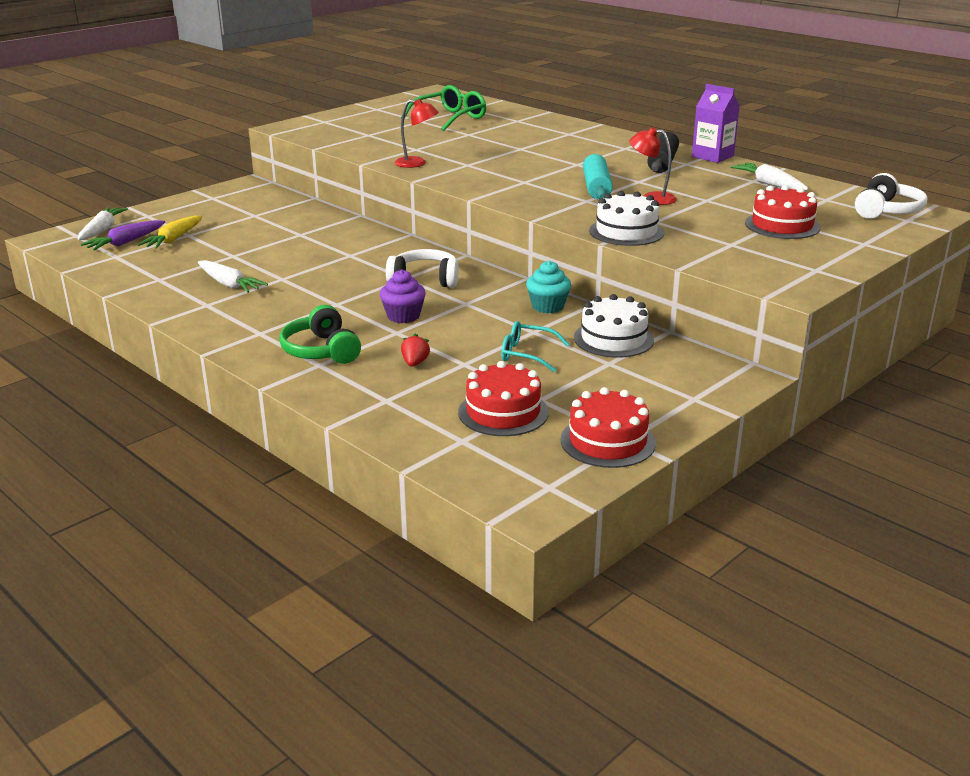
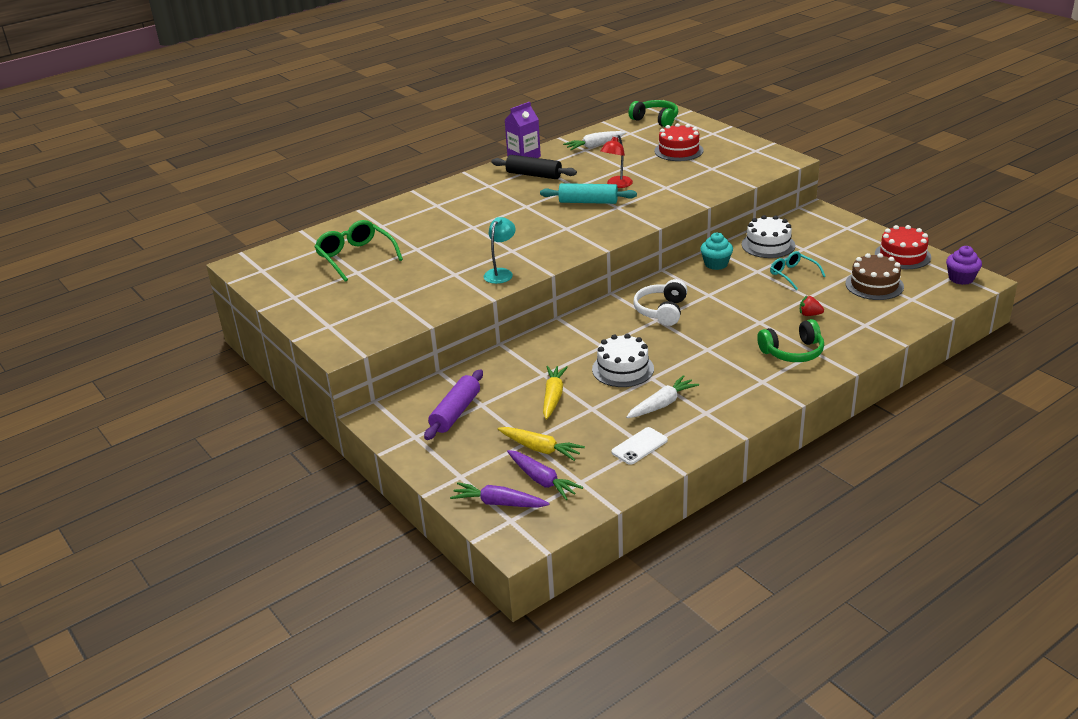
camera: 80 degrees left, 5 degrees up
(102, 230) = (499, 503): white carrot -> purple carrot
(159, 277) = (639, 446): none -> white phone
(244, 207) = (455, 412): none -> purple rolling pin
(258, 240) = (553, 397): none -> yellow carrot
(403, 316) = (731, 319): purple cupcake -> purple cupcake (961, 278)
(417, 163) = (501, 273): red lamp -> turquoise lamp
(503, 412) = (874, 285): red cake -> brown cake
(527, 354) = (793, 274): turquoise glasses -> turquoise glasses turned 120 degrees clockwise
(626, 232) = (686, 197): white cake -> white cake (623, 369)
(887, 211) = (656, 120): white headphones -> green headphones

